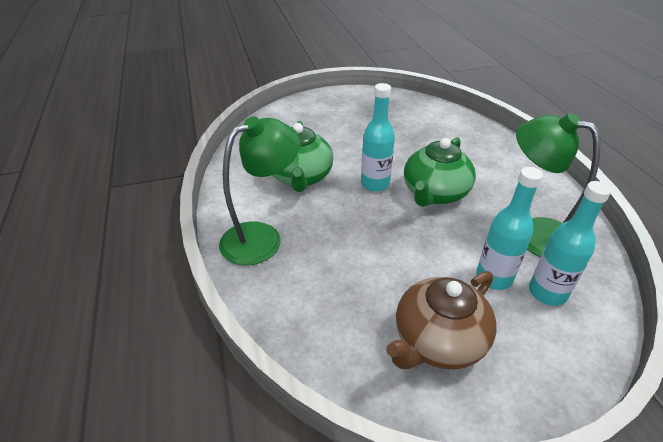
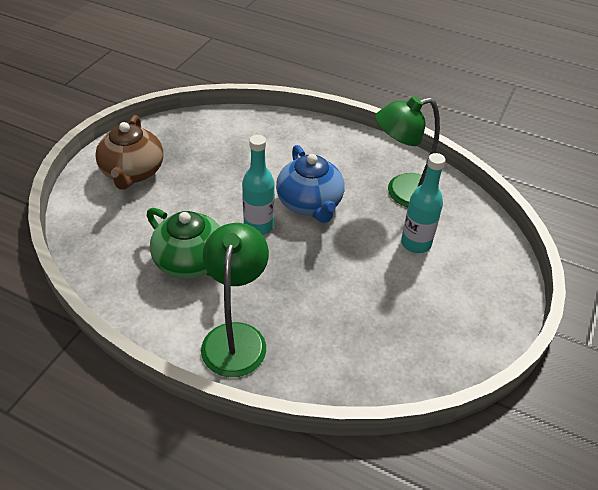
camera: 50 degrees left, 5 degrees up
(434, 193) = (310, 204): green teapot -> blue teapot
(438, 341) = (435, 312): brown teapot -> brown teapot (133, 172)
(547, 293) = (451, 231): turquoise bottle -> none

